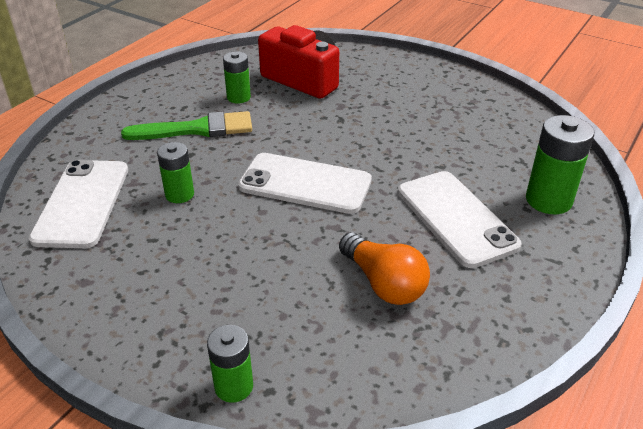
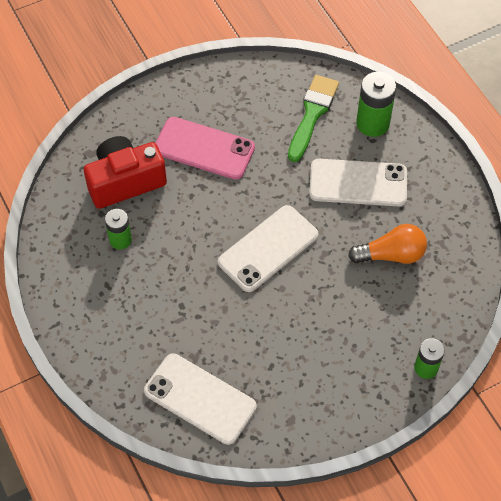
camera: 60 degrees left, 20 degrees up
(179, 194) = (230, 331): green battery -> none
(197, 129) = (149, 288): green brush -> green brush (312, 114)
(384, 106) = (204, 149): none -> pink phone

